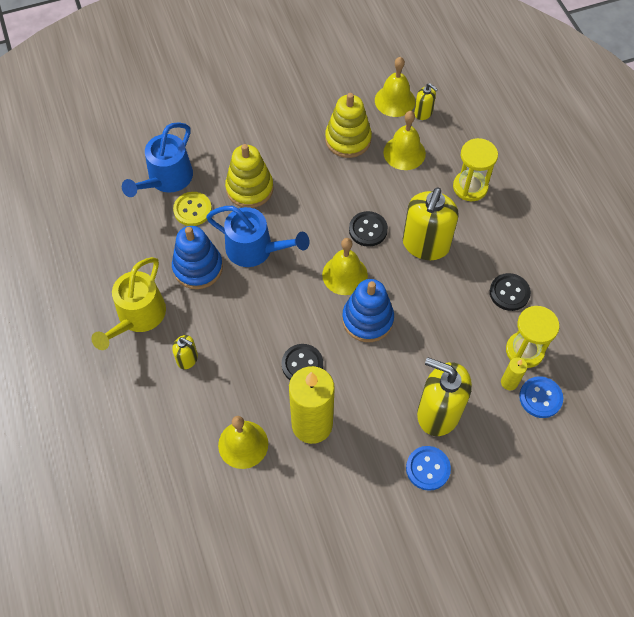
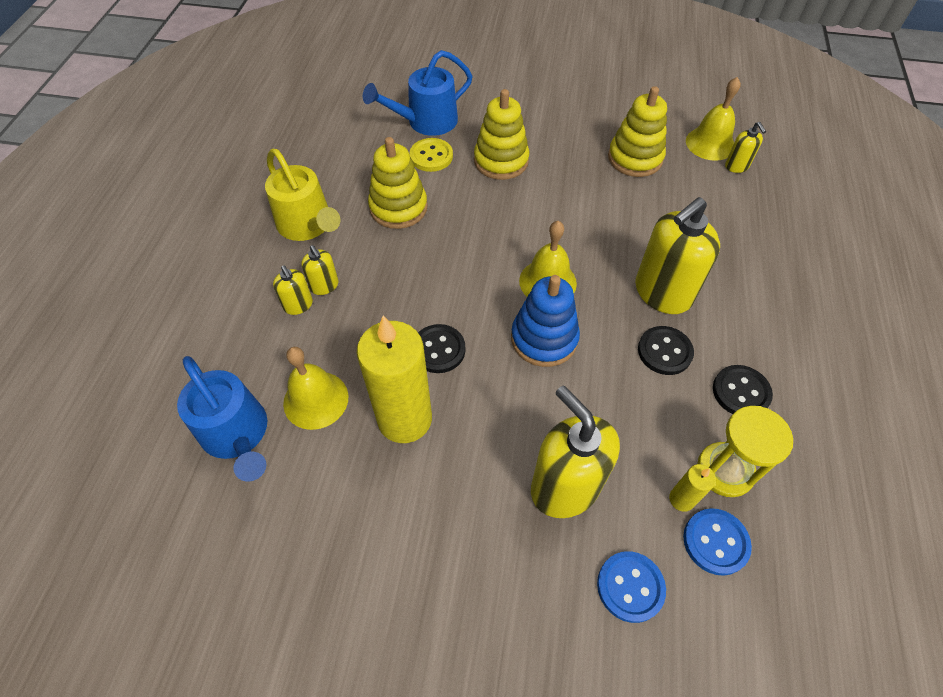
camera: 30 degrees right, 5 degrees down
(138, 317) = (308, 225): yellow watering can -> yellow watering can turned 90 degrees counterclockwise
(179, 384) = (298, 305): none -> yellow soap dispenser
(198, 268) = (398, 208): blue stacking toy -> yellow stacking toy
(255, 249) = (468, 216): blue watering can -> blue watering can (238, 435)
(368, 230) = (603, 249): black button -> black button (664, 351)
(404, 153) = (692, 194): yellow bell -> none
(428, 468) = (509, 549): blue button -> blue button (630, 587)
(470, 187) = (752, 257): yellow hourglass -> none

